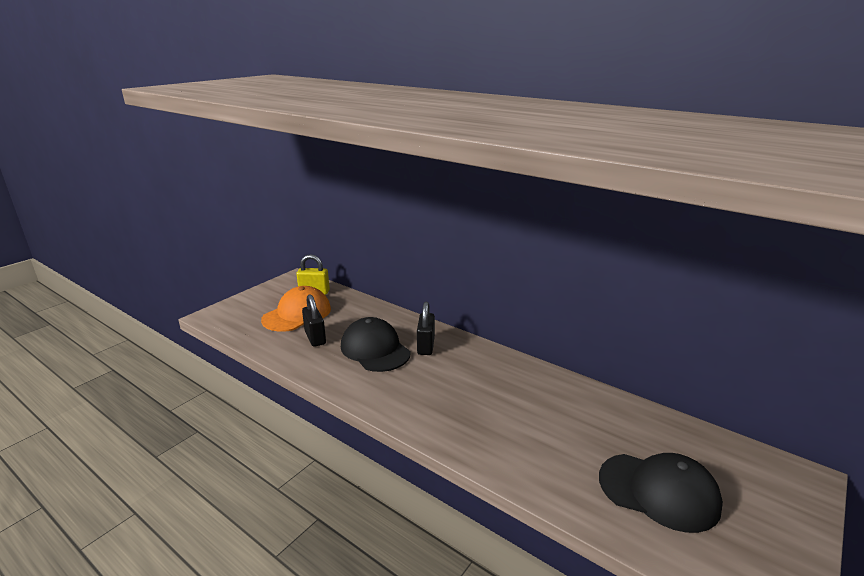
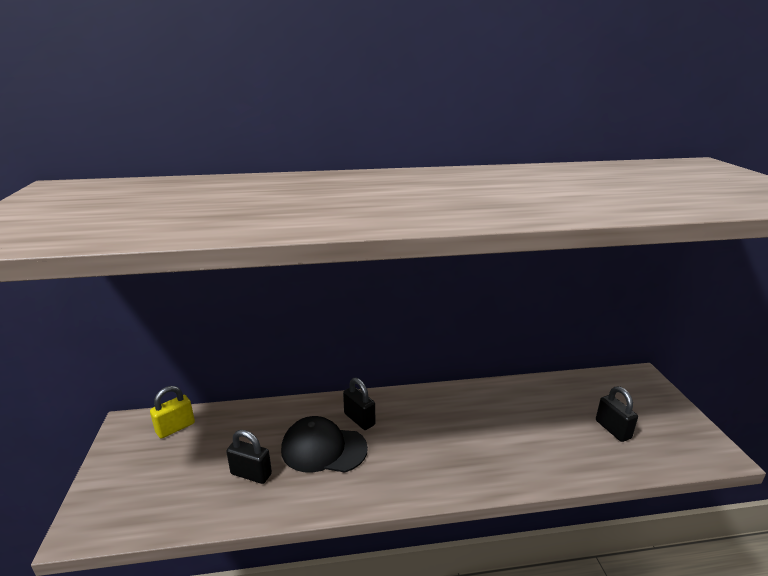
camera: 45 degrees left, 0 degrees up
(297, 314) = (192, 462): orange cap -> none
(659, 491) = (612, 429): black cap -> black padlock

